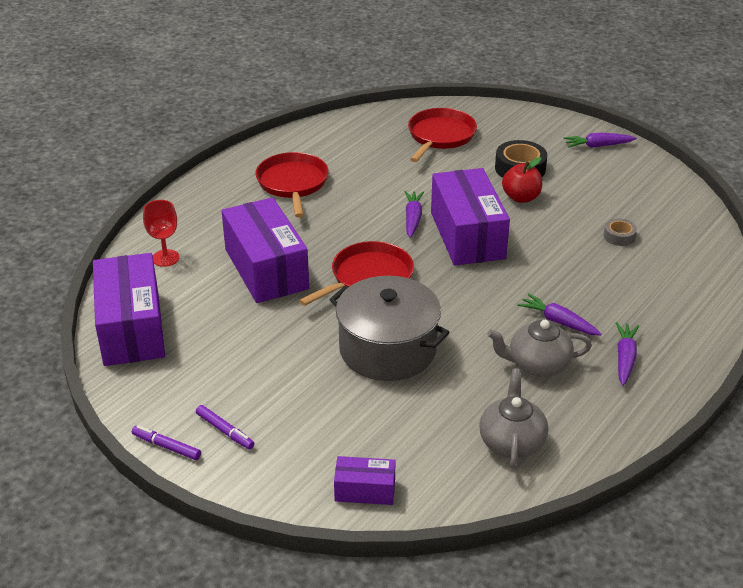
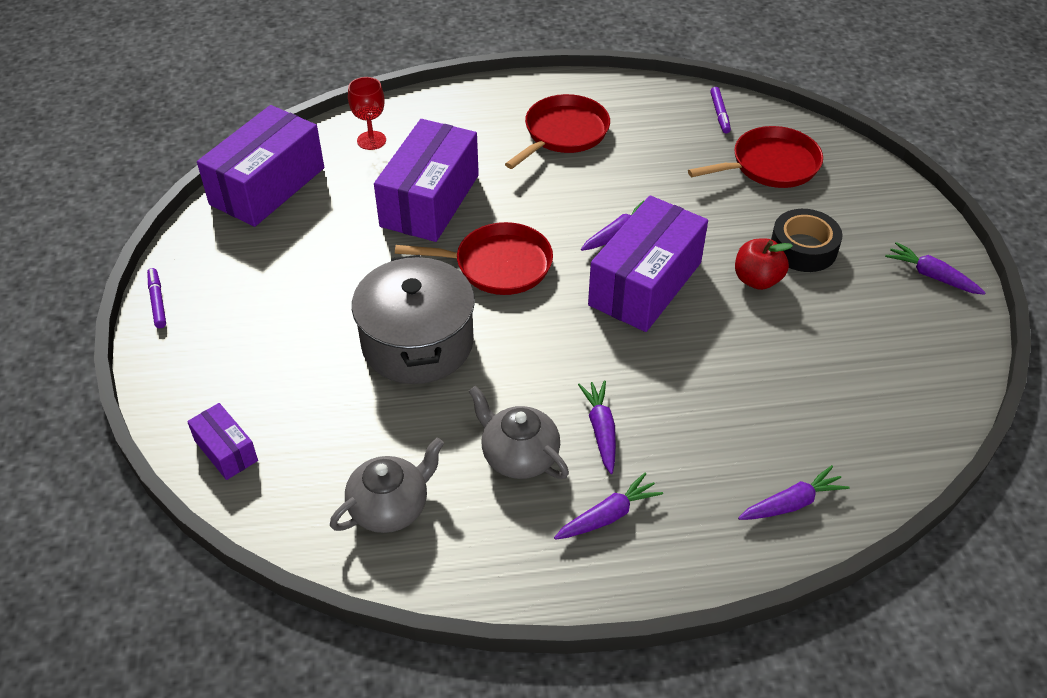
camera: 45 degrees right, 10 degrees up
(225, 431) = (208, 320): purple marker -> purple marker (720, 114)
(619, 236) = (800, 389): grey tape -> none
(693, 290) = (791, 503): none -> purple carrot

